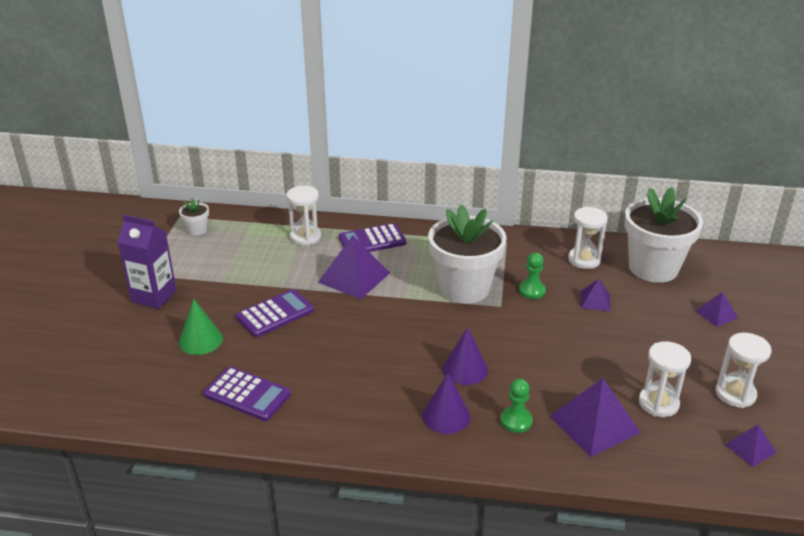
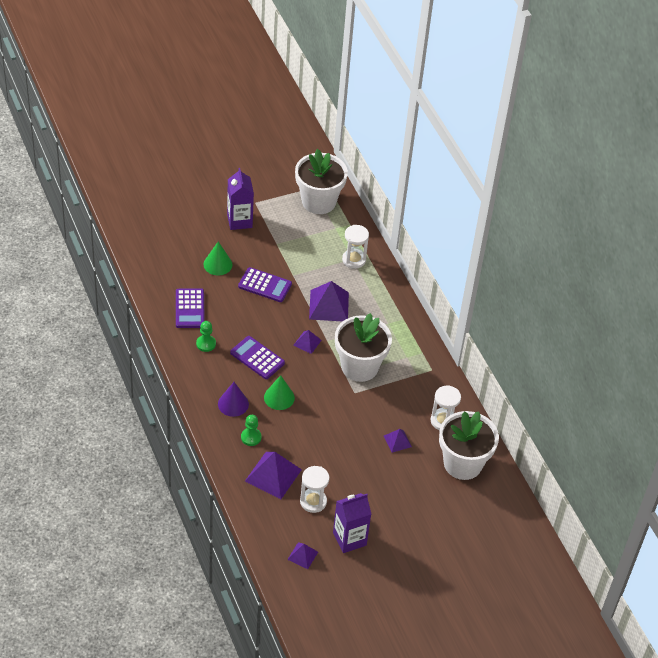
camera: 55 degrees right, 15 degrees up
(197, 230) = (318, 201): white flower pot -> white flower pot, size x2.36
(372, 240) = (377, 296): purple calculator -> purple calculator (257, 358)
(465, 369) = (279, 397): purple cone -> green cone
(532, 290) = (383, 403): green pawn -> green pawn (206, 344)
(716, 314) = (431, 512): purple pyramid -> purple pyramid (307, 342)
(735, 394) = (349, 539): white hourglass -> purple carton

